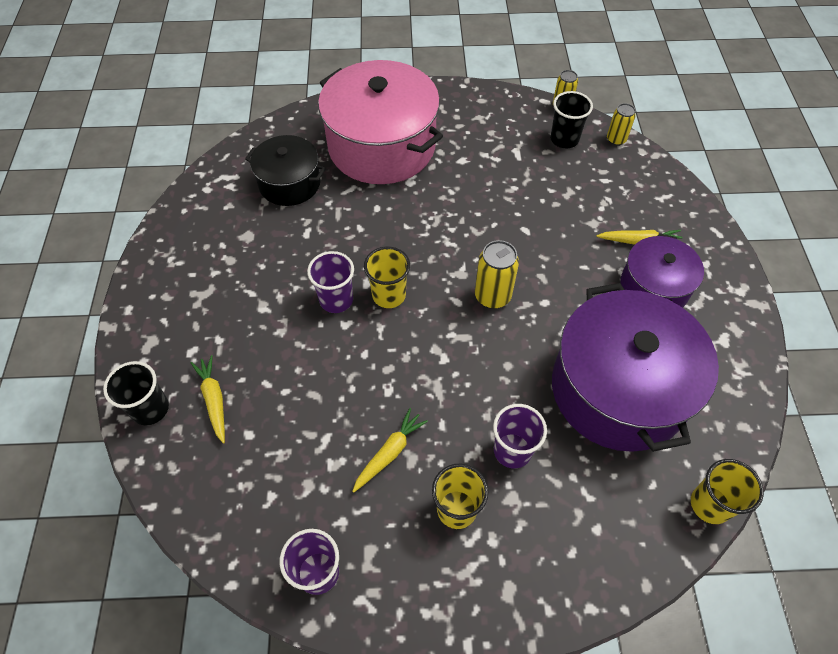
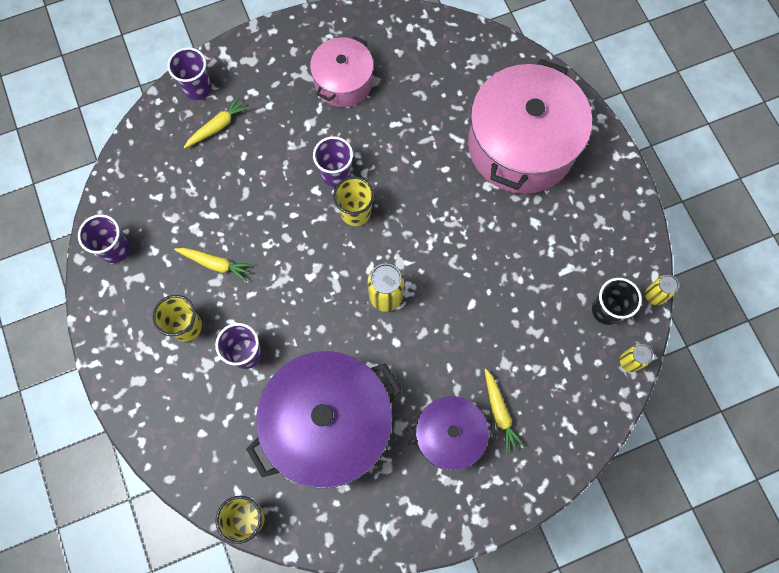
camera: 70 degrees right, 15 degrees up
(150, 409) = (197, 88): black cup -> purple cup
(233, 262) = (343, 82): none -> pink pot
(289, 183) = (443, 88): black pot -> none

